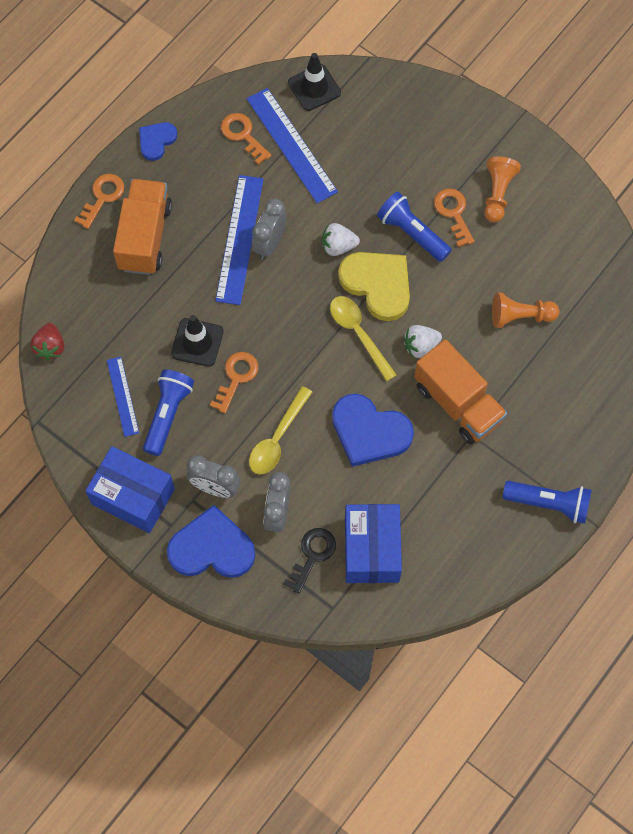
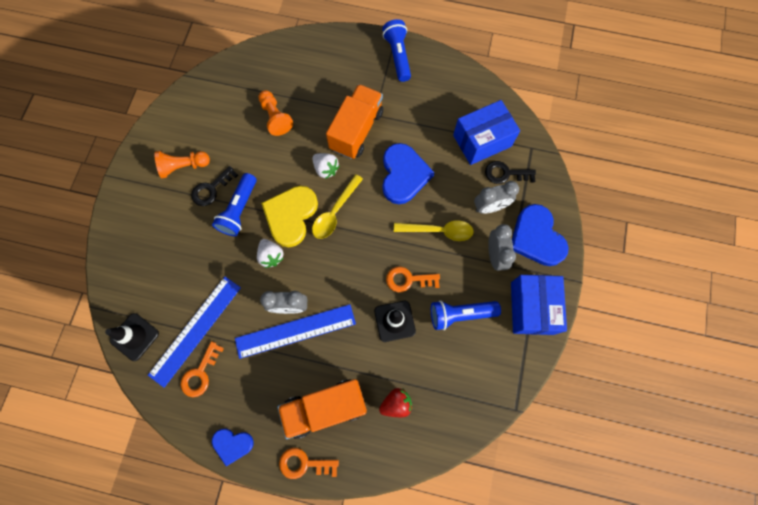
camera: 115 degrees left, 5 degrees up
(50, 347) = (453, 434): red strawberry -> red strawberry (396, 403)
(122, 396) = (463, 355): blue ruler -> none
(453, 213) = (211, 189): orange key -> black key

